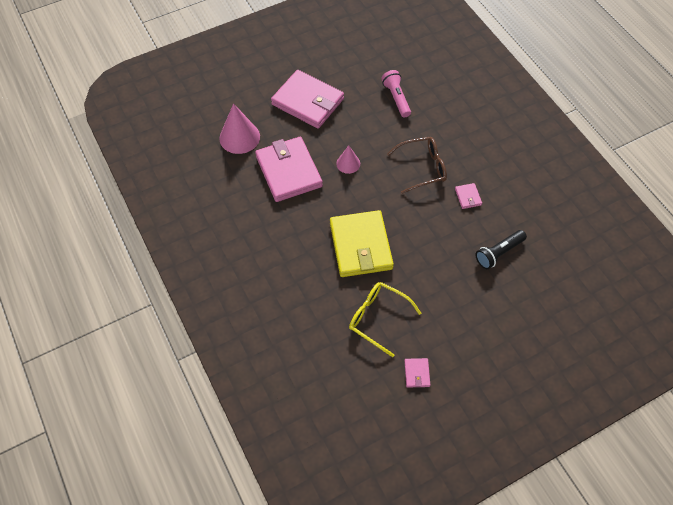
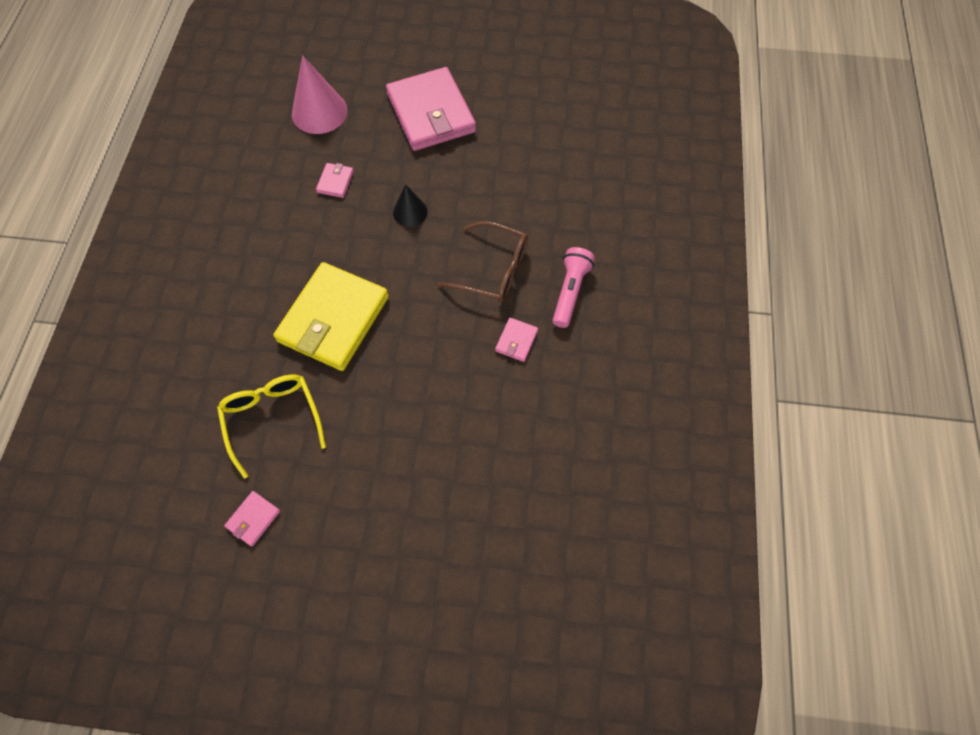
camera: 35 degrees right, 5 degrees up
(288, 171) = (335, 182): pink wallet -> pink wallet, size x0.41
(348, 163) = (410, 212): pink cone -> black cone
(396, 98) = (539, 166): pink flashlight -> pink flashlight (570, 292)
(498, 253) = (490, 437): black flashlight -> none

